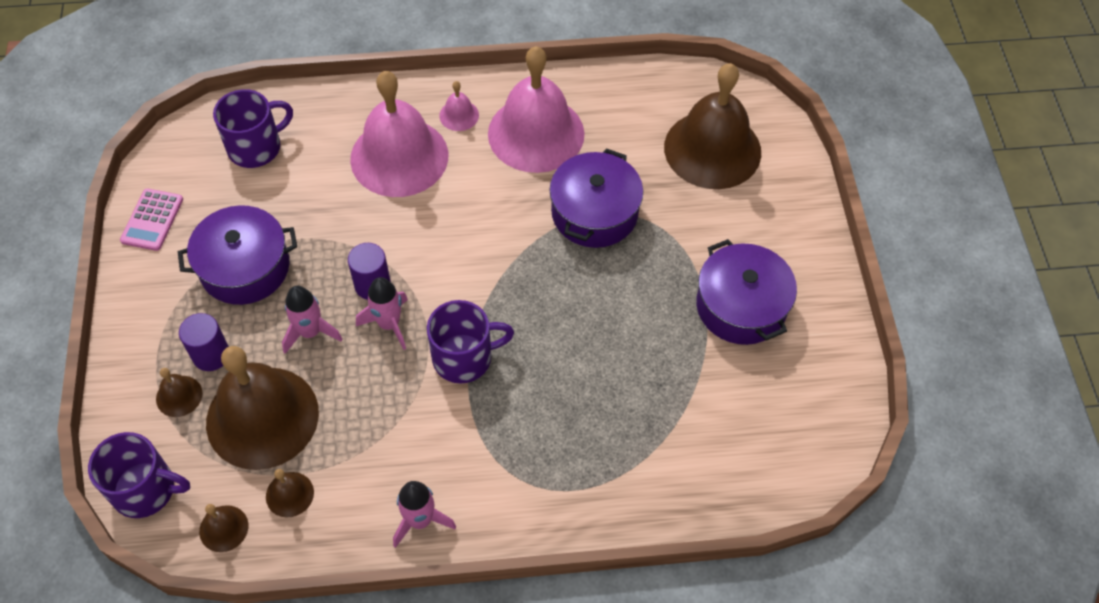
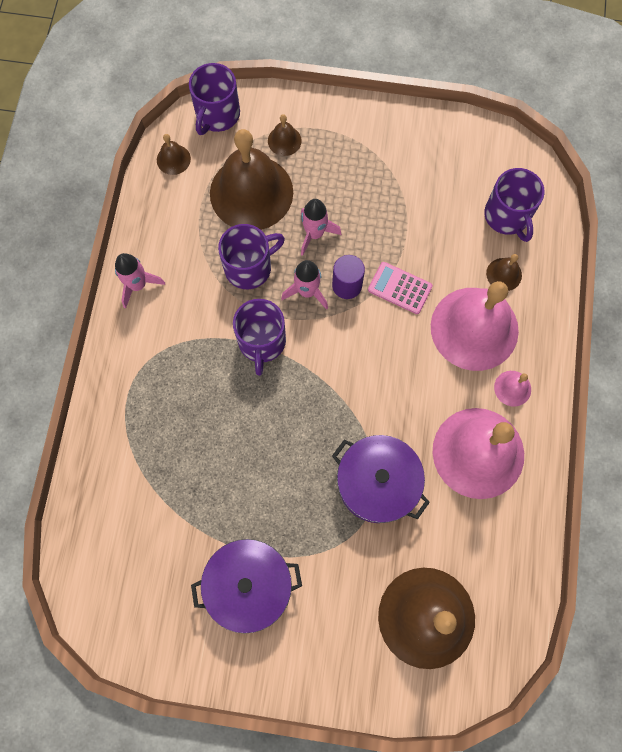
camera: 105 degrees right, 15 degrees up
(152, 220) = (447, 134): pink calculator -> pink calculator (400, 288)
(211, 355) = (313, 164): purple cylinder -> none
(245, 267) = (386, 195): purple pot -> none
(289, 494) = (185, 203): brown bell -> brown bell (504, 274)
(369, 394) = (249, 267): none -> purple mug

